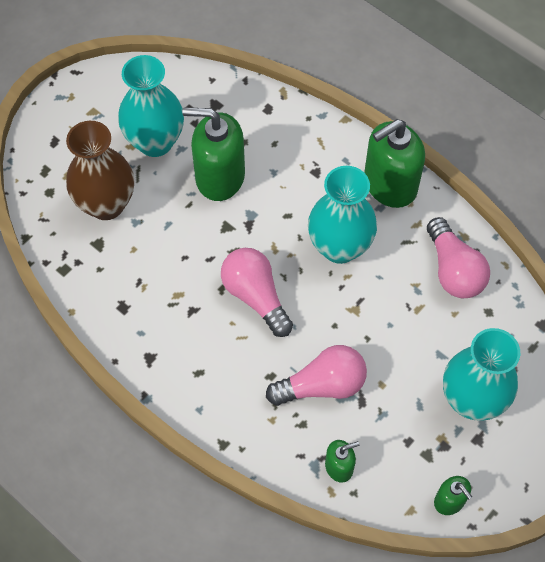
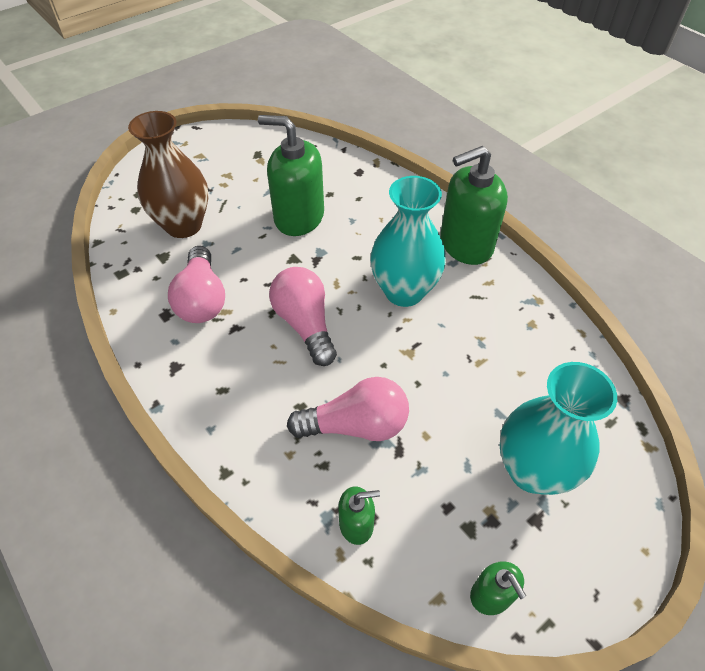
camera: 10 degrees right, 10 degrees down
(155, 142) = (247, 183): turquoise vase -> none
(453, 270) = (524, 329): pink light bulb -> pink light bulb (202, 299)

